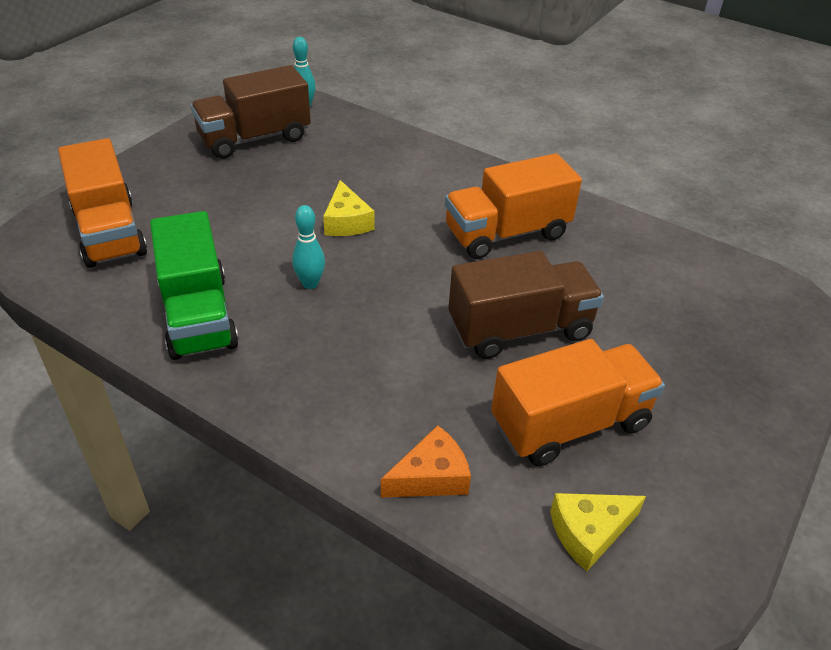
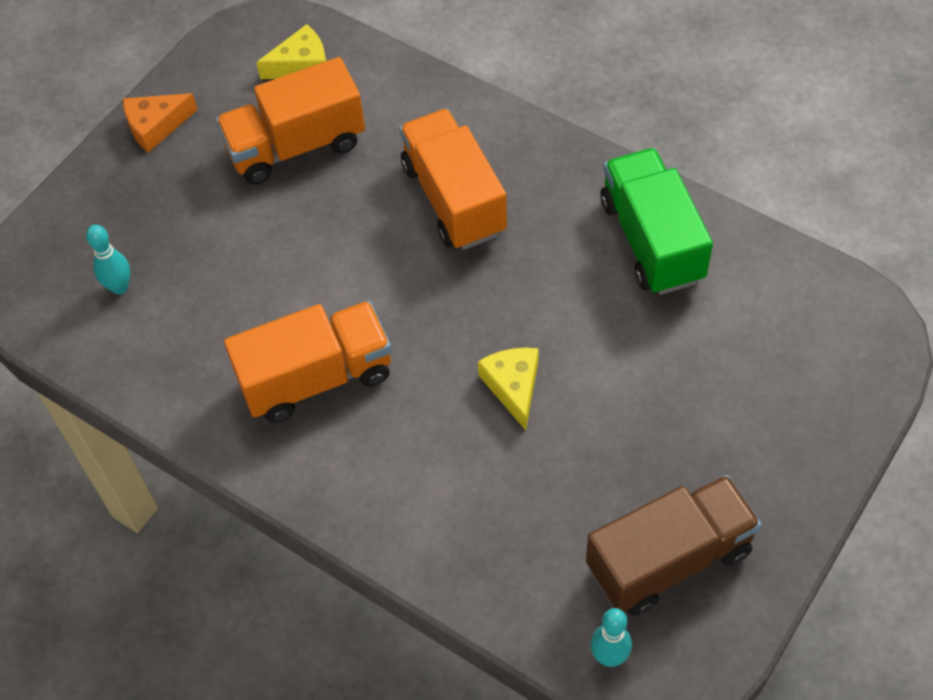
camera: 175 degrees left, 15 degrees up
(109, 232) = (795, 352): orange truck -> orange truck (454, 199)
(310, 283) = (543, 287): turquoise bowling pin -> turquoise bowling pin (119, 287)
(431, 477) = (418, 98): orange cheese -> orange cheese (156, 126)
(520, 329) = (323, 240): brown truck -> none

